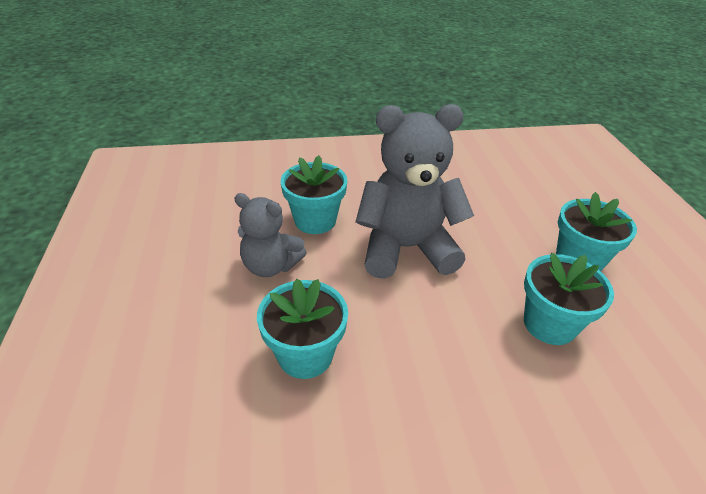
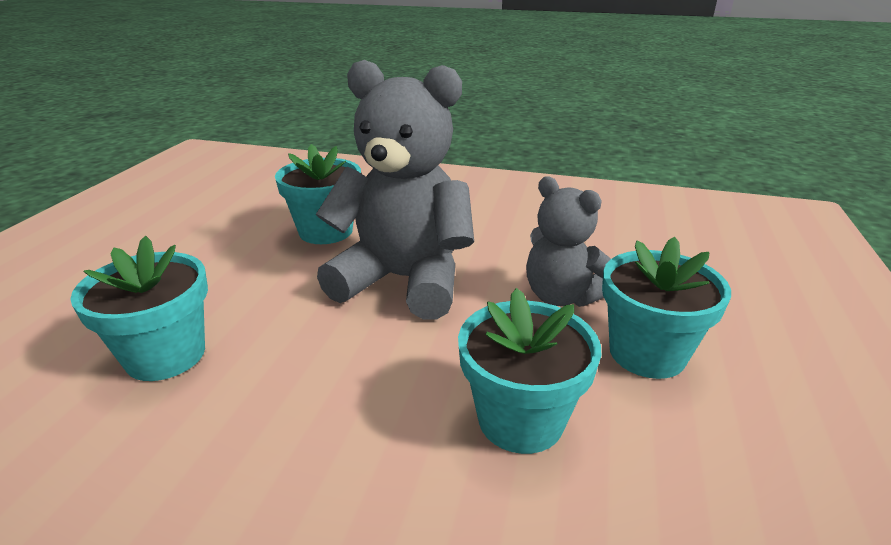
camera: 25 degrees right, 10 degrees down
(270, 266) = (231, 261): grey teddy bear -> grey teddy bear (562, 296)

